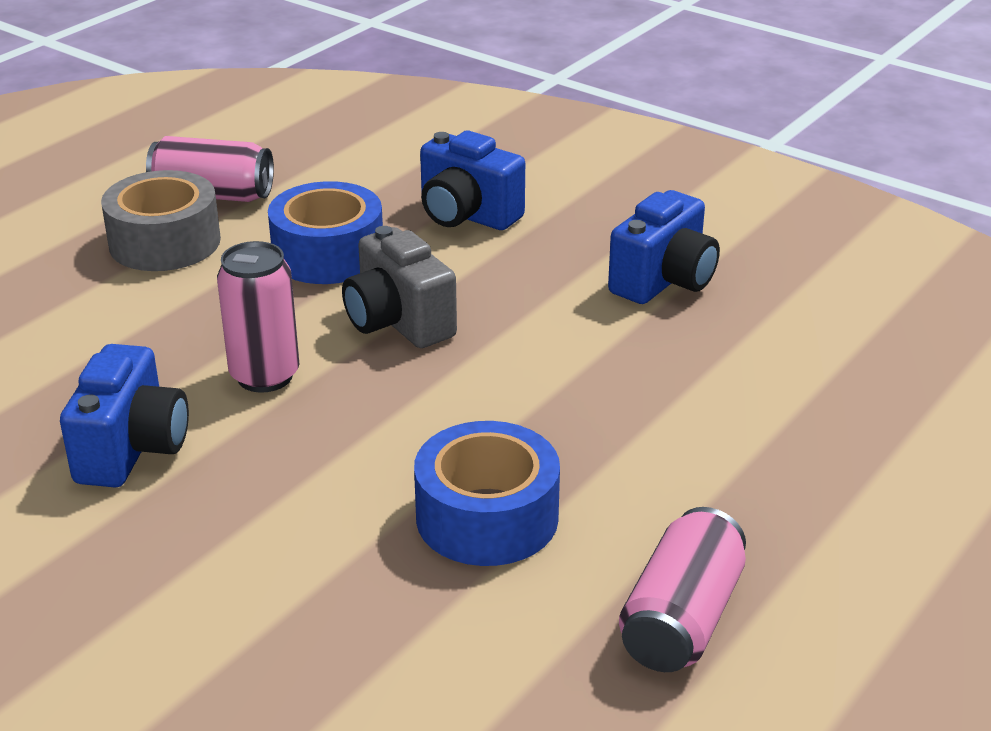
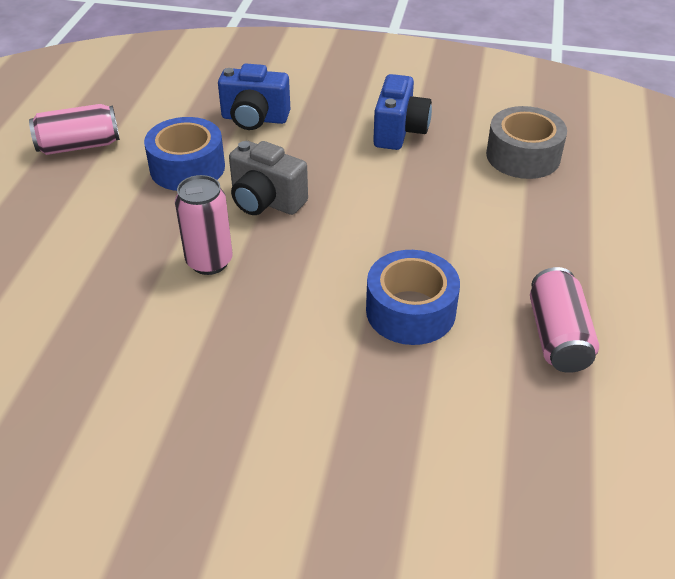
camera: 25 degrees left, 10 degrees up
(132, 450) = (161, 339): blue camera -> none
(165, 242) = (71, 188): grey tape -> grey tape (523, 156)

